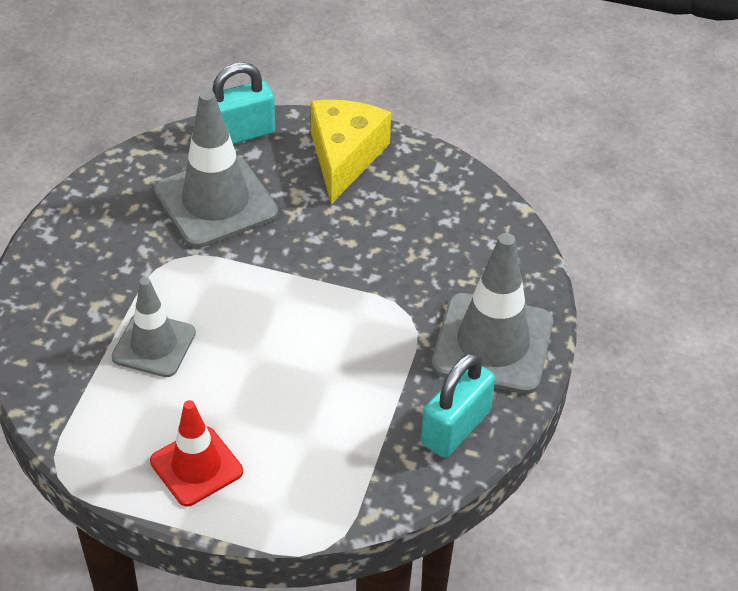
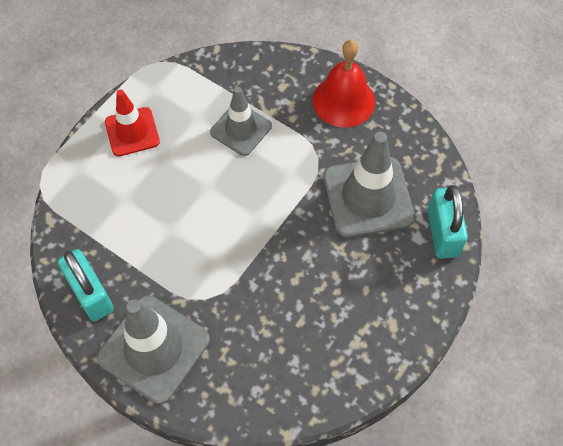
camera: 110 degrees right, 15 degrees up
(76, 252) = (344, 101): none -> red bell
(344, 157) = (394, 305): yellow cheese -> none

